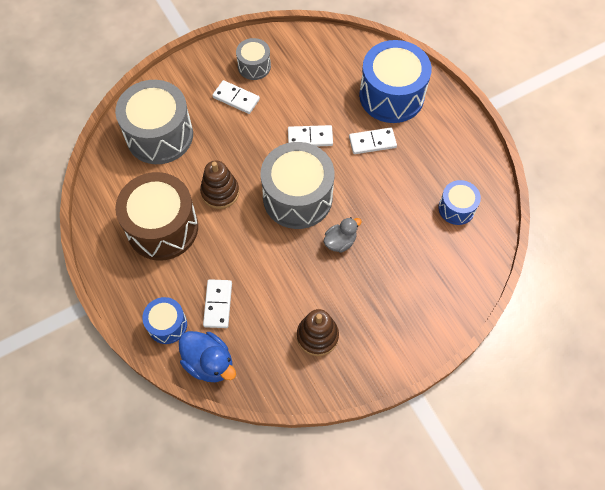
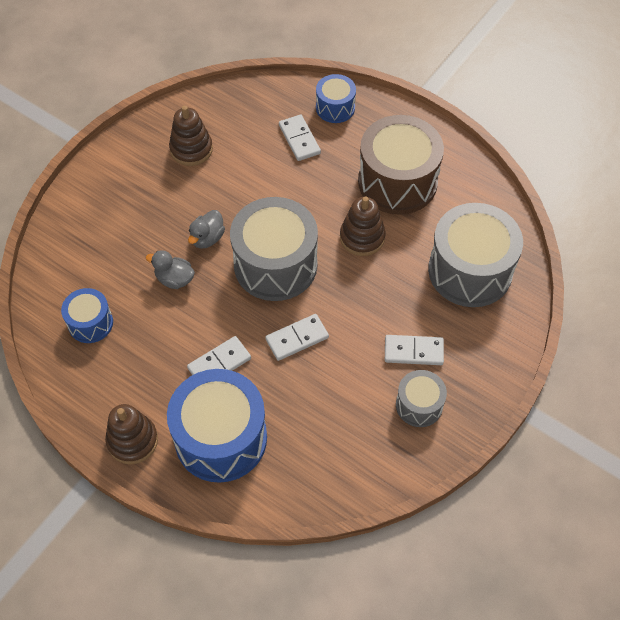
camera: 155 degrees right, 5 degrees down
(209, 363) = (279, 95): blue duck -> none
(380, 217) = (174, 279): none -> grey duck
(450, 116) = (132, 440): none -> brown stacking toy

